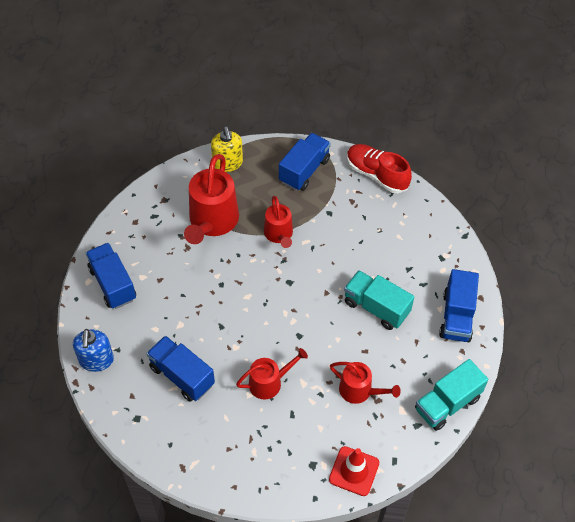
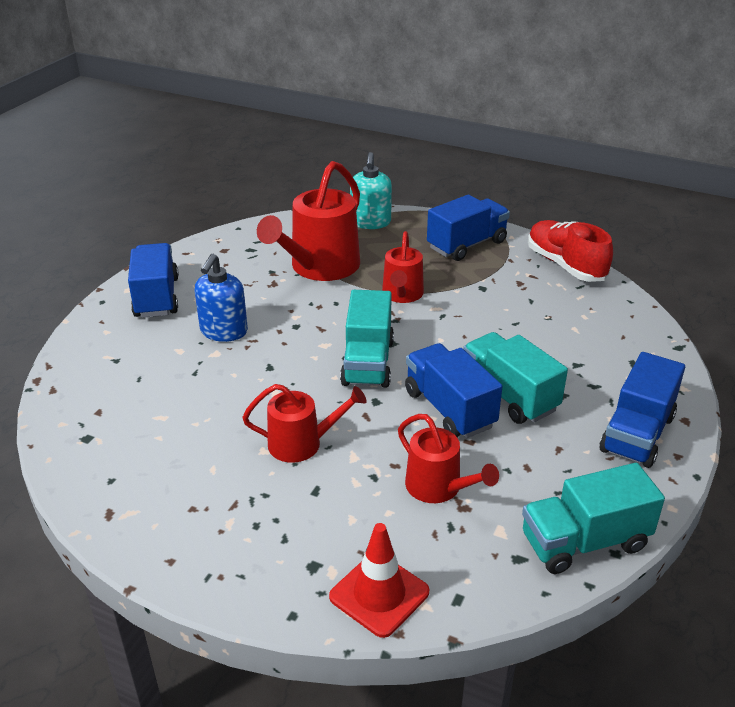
camera: 20 degrees right, 20 degrees down
(96, 360) = (80, 364): blue soap dispenser -> blue soap dispenser (224, 331)
(182, 376) = (181, 406): blue truck -> blue truck (449, 409)
(227, 163) = (370, 222): yellow soap dispenser -> turquoise soap dispenser
(281, 304) = (368, 362): none -> turquoise truck

